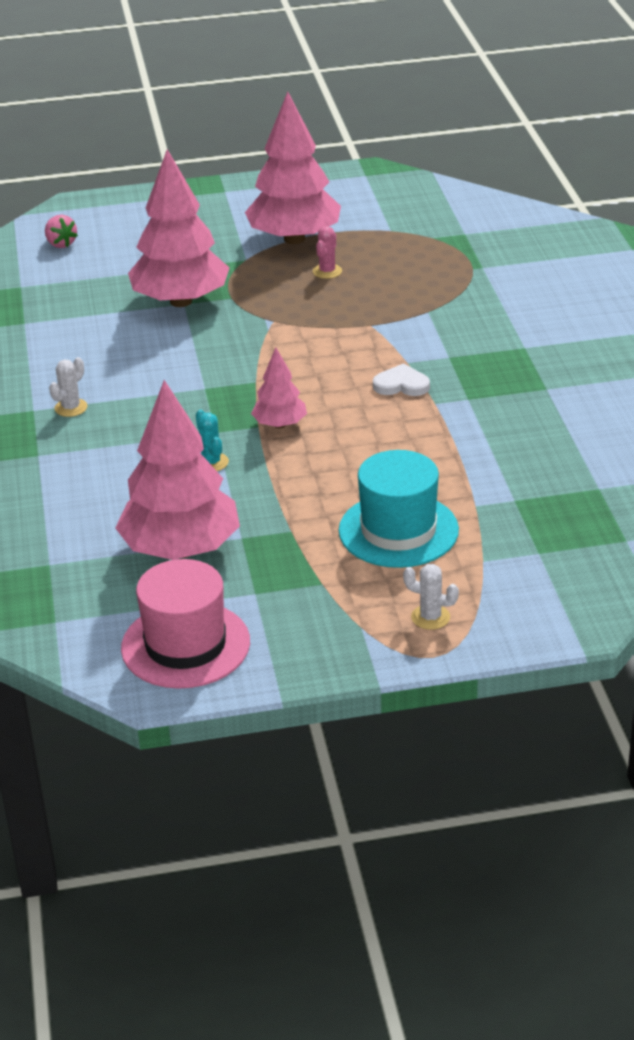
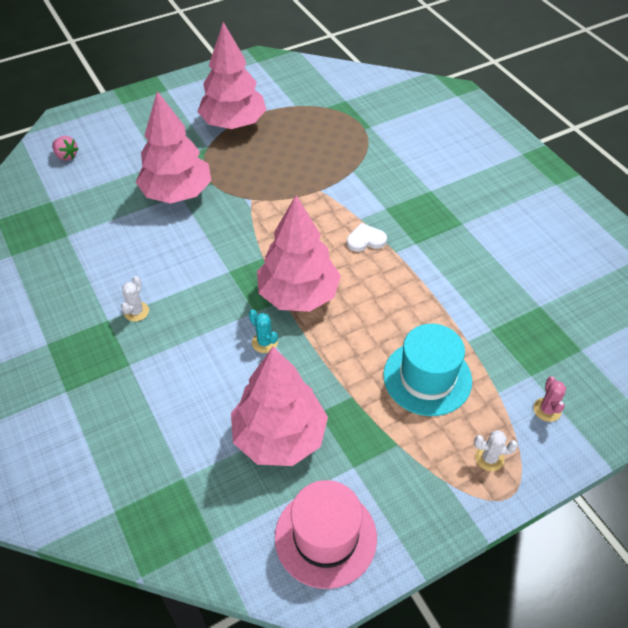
camera: 20 degrees left, 15 degrees up
(280, 425) = (298, 295): pink tree -> pink tree, size x2.02
(327, 271) = (269, 148): pink cactus -> pink cactus (547, 410)

